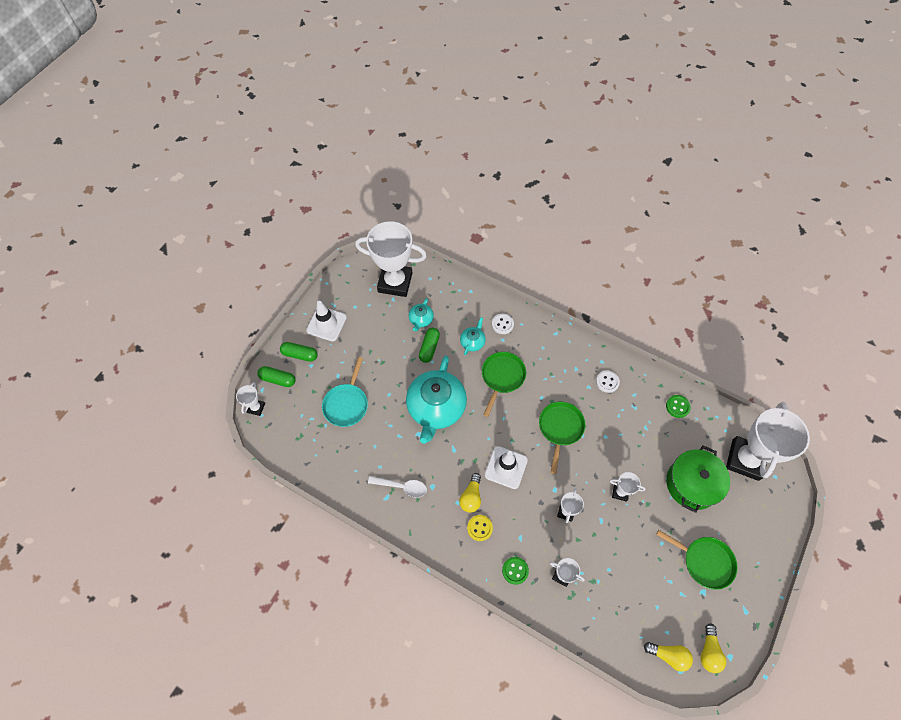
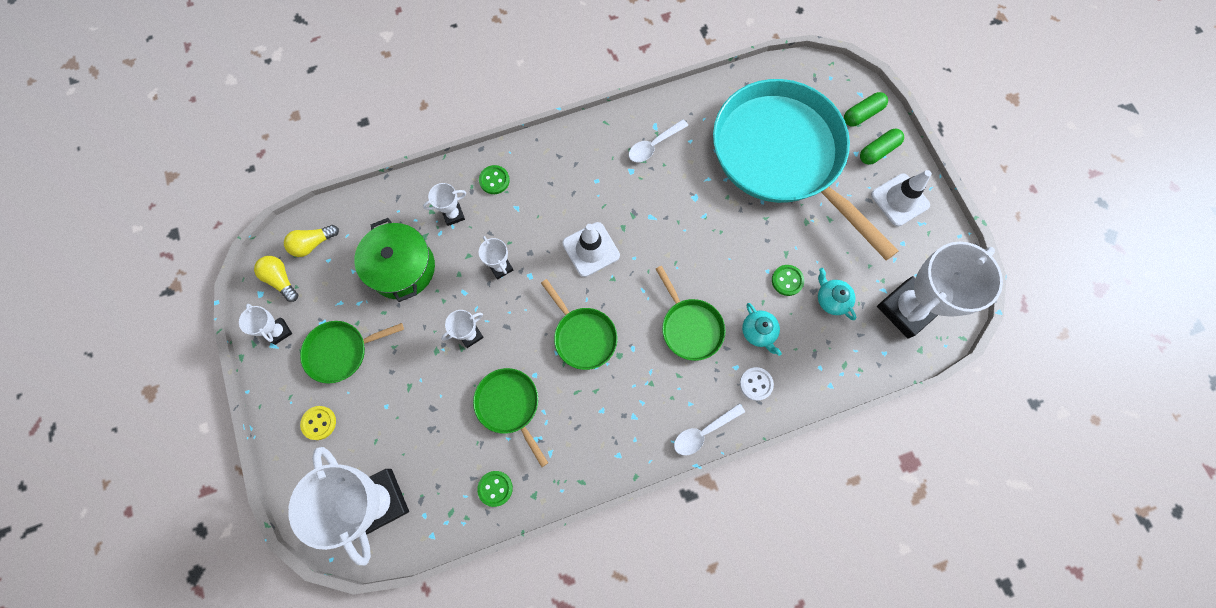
camera: 130 degrees right, 10 degrees up
(256, 408) = (843, 78): white trophy -> white trophy (279, 331)
(346, 404) = (782, 156): turquoise pan -> turquoise pan, size x2.31
(429, 348) = (787, 280): green capsule -> green button
(436, 408) = (709, 234): turquoise teapot -> none
(471, 497) = (591, 196): yellow light bulb -> none
(479, 528) = (556, 181): yellow button -> yellow button (319, 423)
(551, 331) = (703, 432): none -> white spoon
(607, 382) = (589, 437): white button -> none
(633, 435) = (510, 405): none -> green pan
(692, 484) = (411, 415): green pot -> green pot (402, 268)

